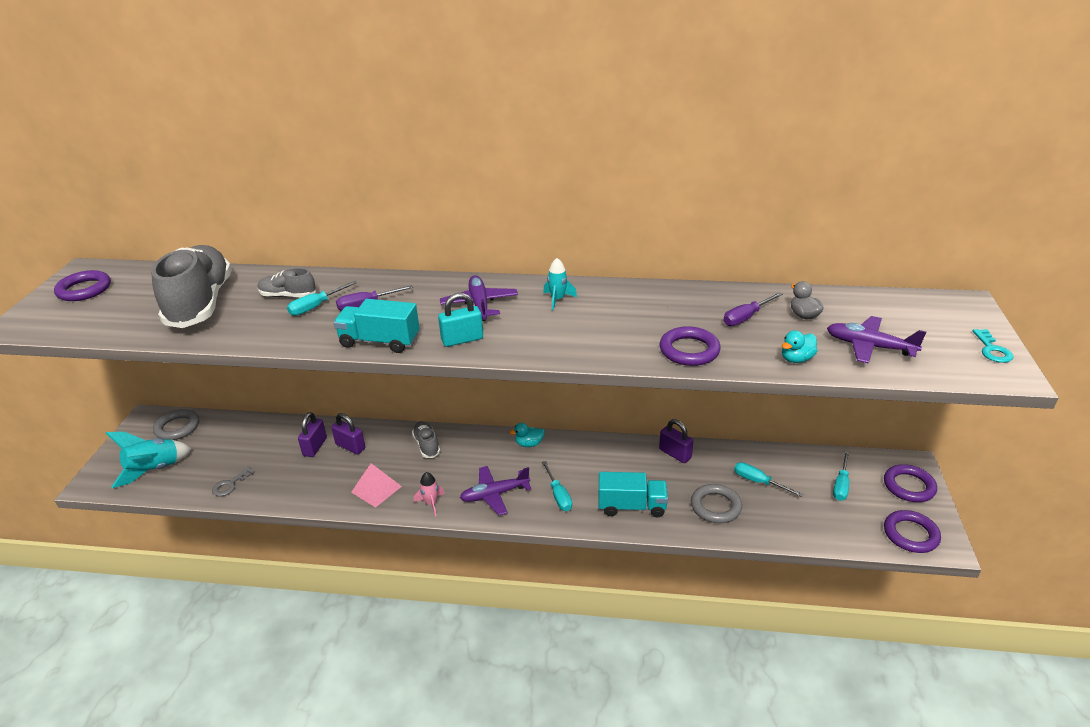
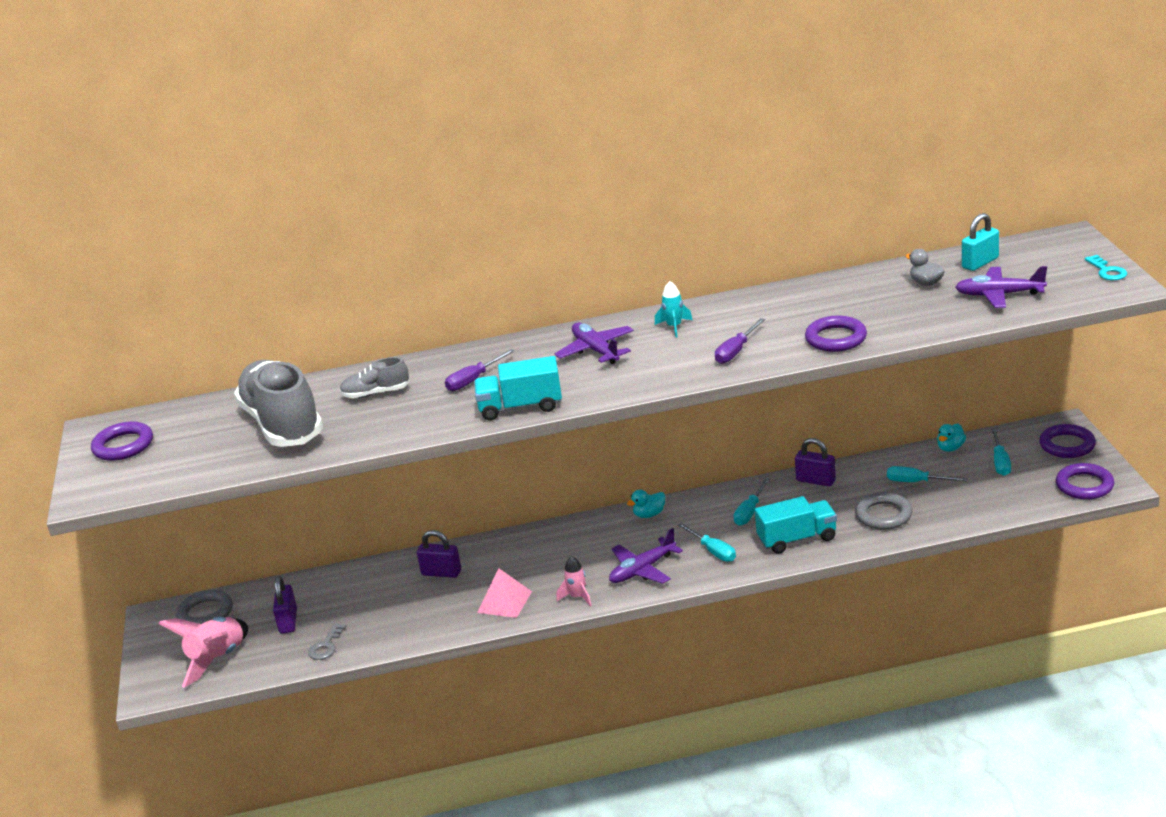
camera: 15 degrees left, 5 degrees down
(154, 470) = (217, 659): turquoise rocket -> pink rocket
(315, 447) = (398, 584): purple padlock -> purple padlock (288, 621)
(316, 306) = (419, 395): turquoise screwdriver -> turquoise screwdriver (750, 512)
(427, 445) = (532, 547): grey shoe -> none
(462, 339) = (605, 384): turquoise padlock -> turquoise padlock (980, 263)
(746, 317) = (873, 297): purple screwdriver -> purple screwdriver (736, 351)
(796, 359) = (939, 321): turquoise duck -> turquoise duck (950, 448)

